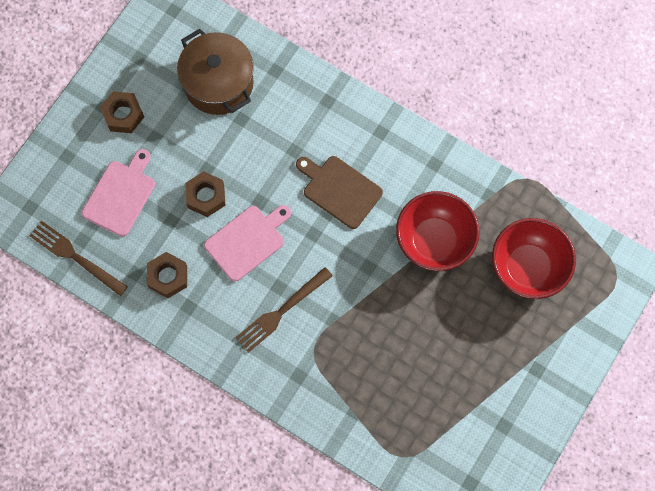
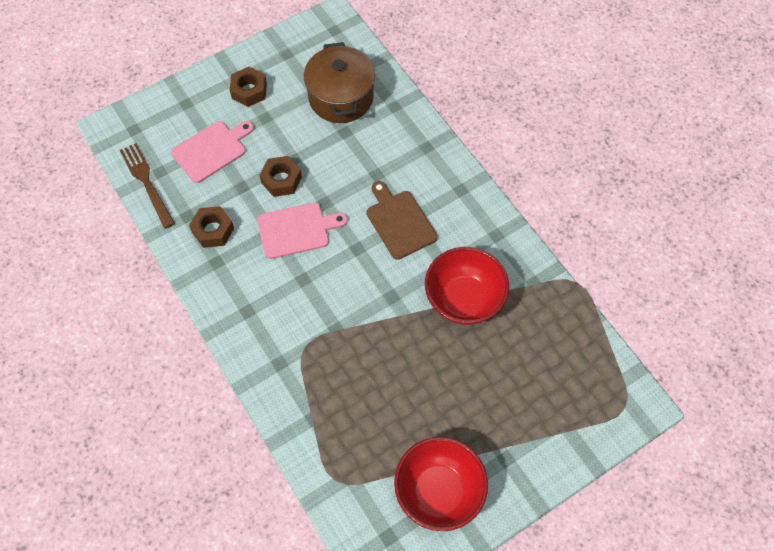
camera: 25 degrees right, 10 degrees down
(280, 312) = (293, 301): brown fork -> none
(527, 267) = (540, 360): red bowl -> red bowl (438, 491)

